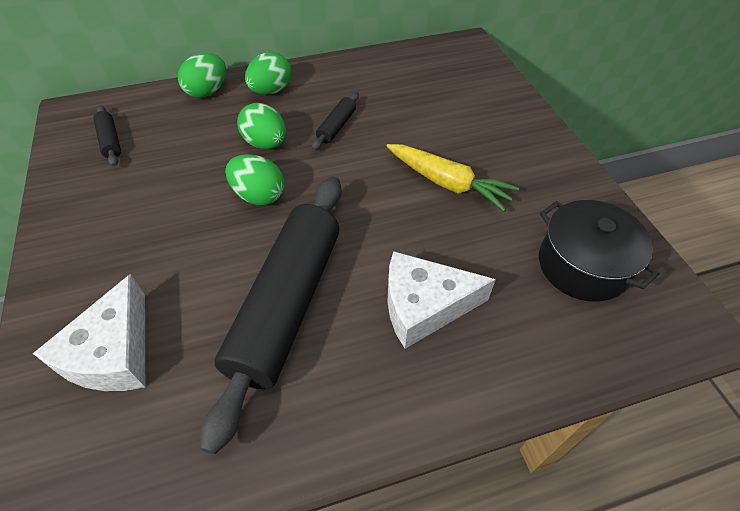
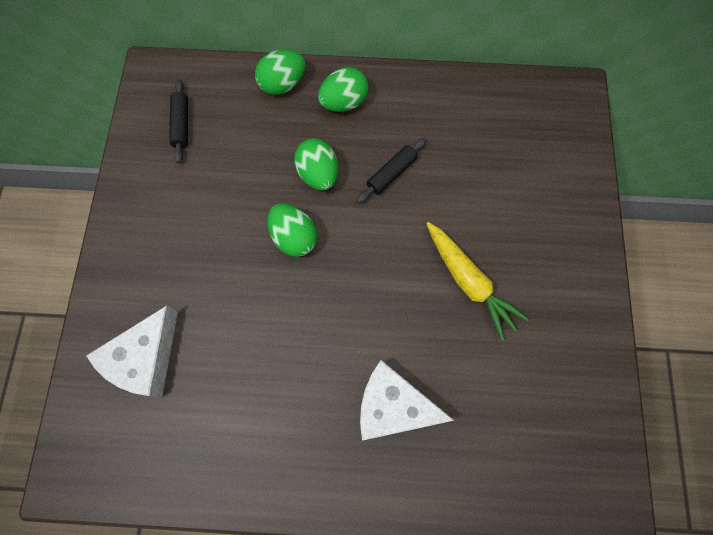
camera: 20 degrees right, 20 degrees up
(287, 305) = (284, 363): black rolling pin -> none
(582, 265) = (547, 417): black pot -> none

